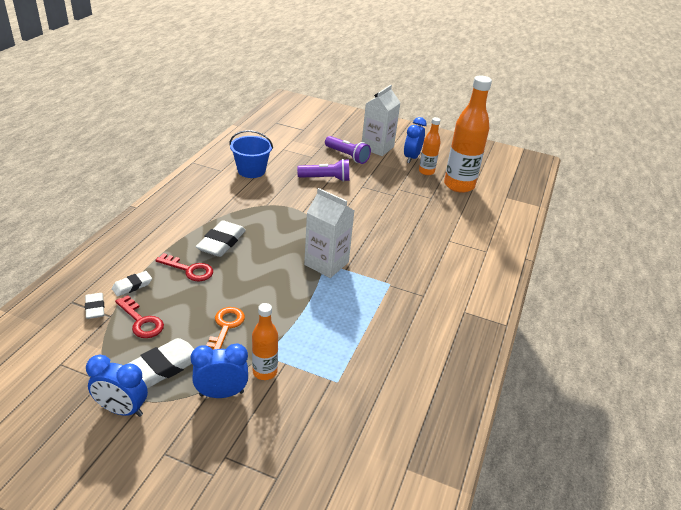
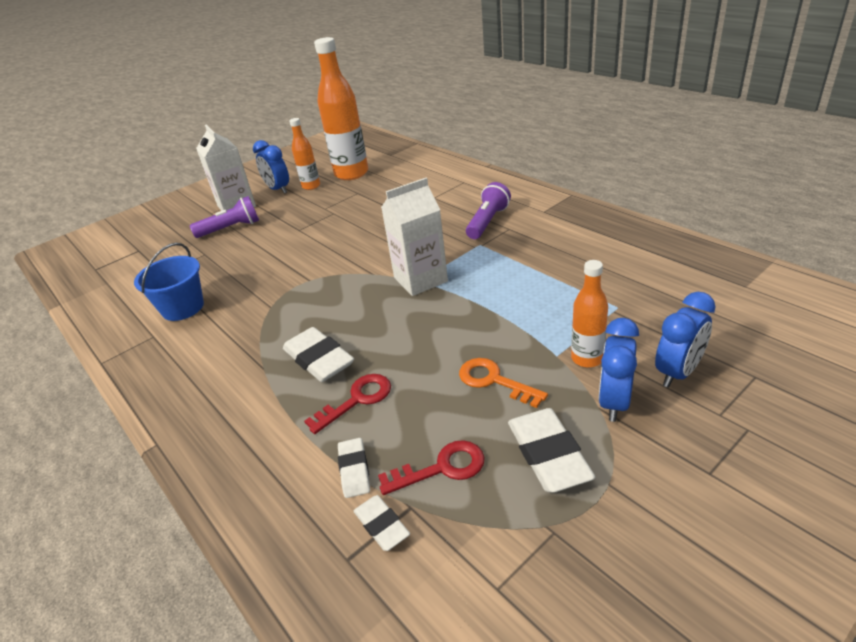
camera: 55 degrees left, 0 degrees up
(95, 308) = (381, 525): white eraser -> white eraser turned 45 degrees clockwise
(122, 409) = (621, 511): blue clock -> blue clock (678, 372)
(326, 179) = (261, 251): purple flashlight -> purple flashlight (488, 222)

